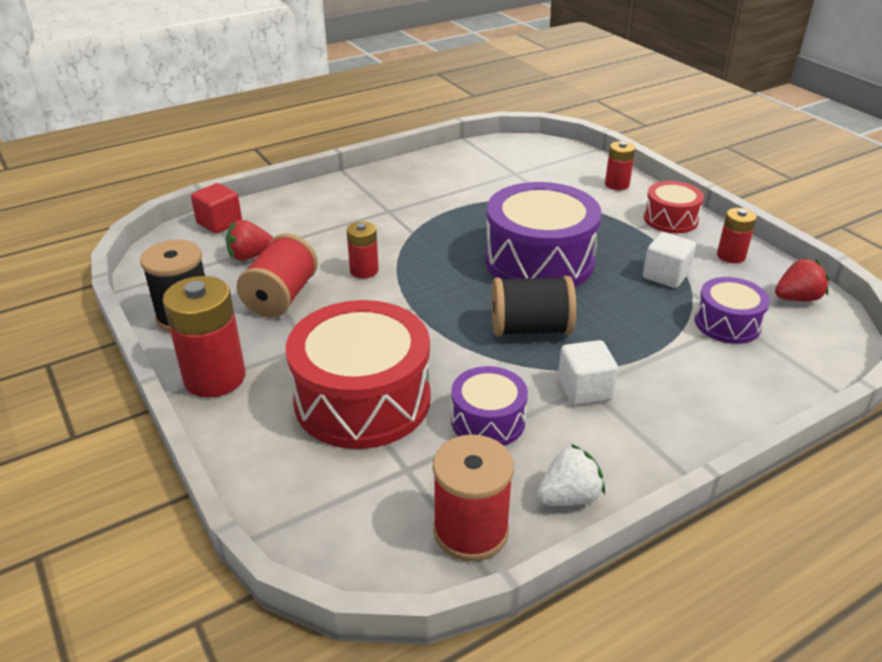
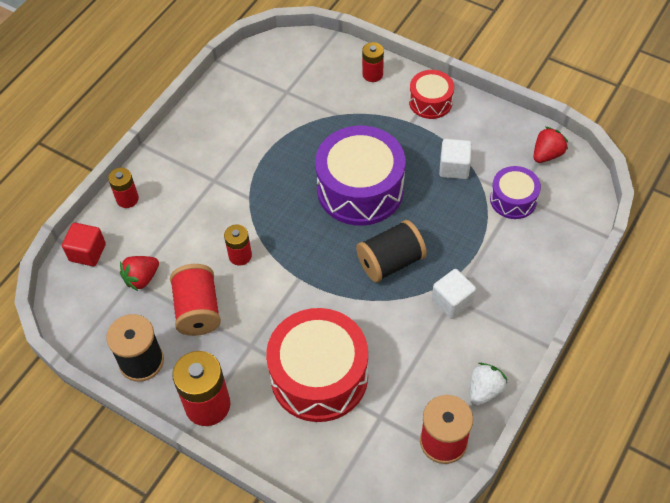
camera: 25 degrees left, 20 degrees up
(488, 420) = (407, 355): purple drum -> none
(731, 256) = (488, 127): red battery -> red battery (127, 199)

